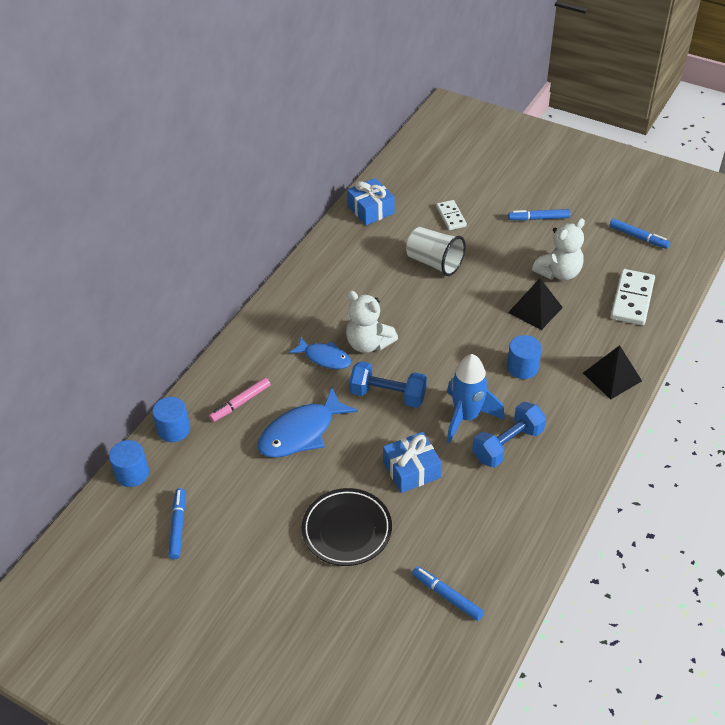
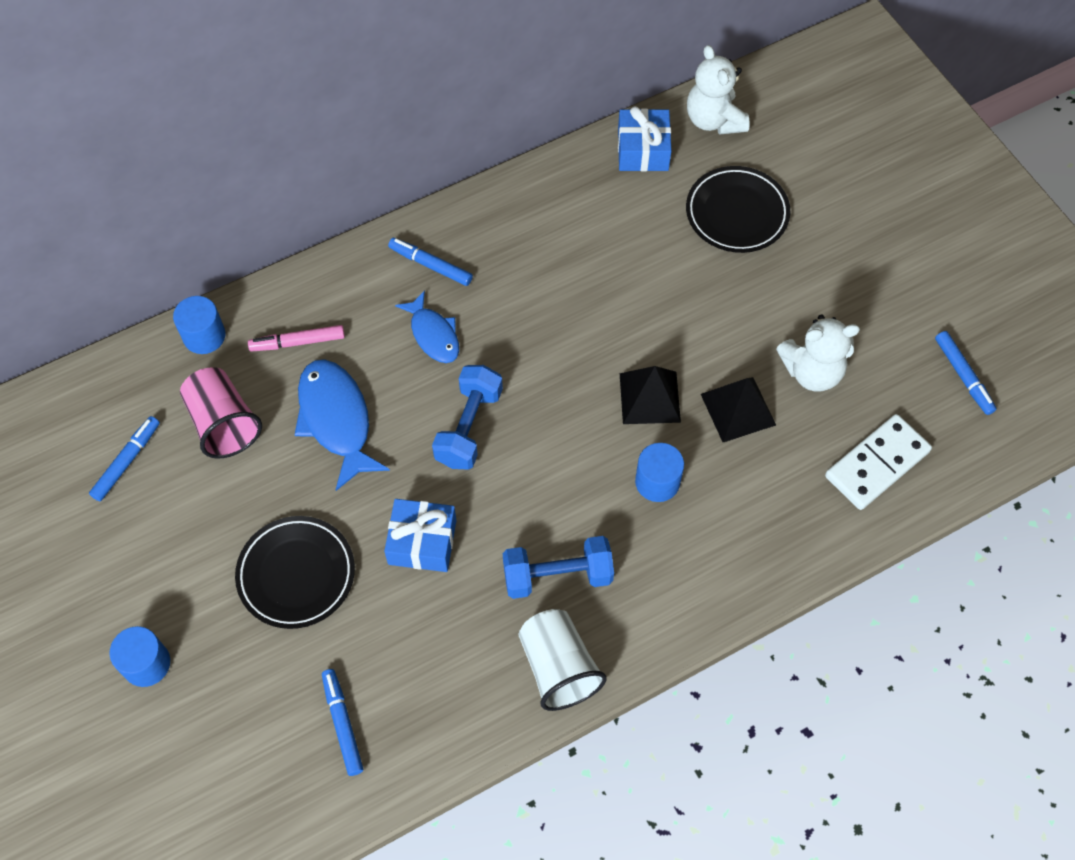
camera: 30 degrees right, 15 degrees up
(132, 473) = (125, 367): blue cylinder -> blue cylinder (146, 664)
(228, 471) = (223, 423): none -> pink cup
(301, 432) = (336, 420): blue fish -> blue fish turned 75 degrees clockwise
(368, 343) = (498, 343): white teddy bear -> white teddy bear (714, 120)
(388, 395) = (469, 427): blue dumbbell -> blue dumbbell turned 60 degrees clockwise
(434, 262) = (664, 271): white cup -> white cup (558, 667)
(451, 216) = (737, 213): white domino -> black plate
(467, 417) = (537, 510): blue rocket -> none
(538, 218) = (850, 276): blue marker -> blue marker (430, 265)
(612, 377) = (759, 559): black pyramid -> black pyramid (649, 397)

